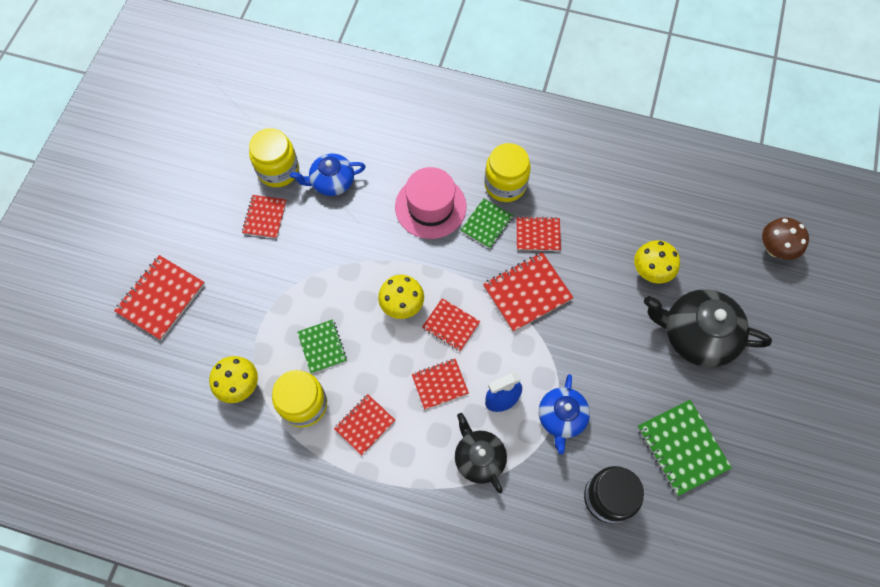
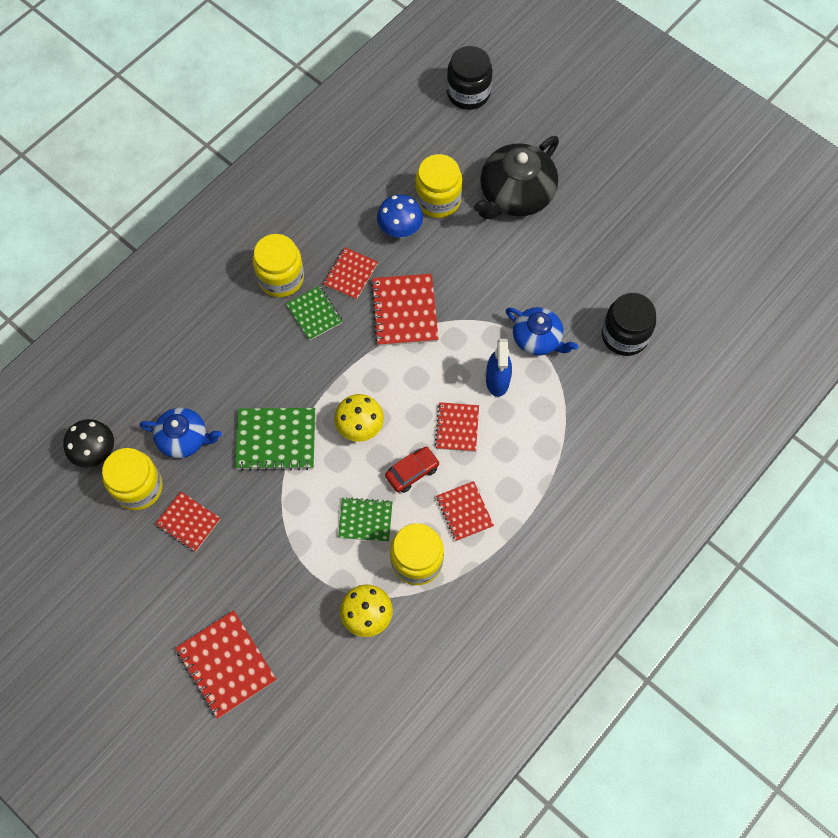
camera: 65 degrees left, 0 degrees up
(293, 129) = (95, 452): none -> black mushroom
(332, 182) = (184, 438): blue teapot -> blue teapot turned 90 degrees counterclockwise
(381, 365) = (412, 472): none -> red car
(430, 207) = (267, 356): pink hat -> none
(451, 325) = (403, 392): red notebook -> none
(479, 458) = (542, 424): black teapot -> none
(602, 254) = (400, 230): none -> blue mushroom
(650, 272) = (438, 200): yellow mushroom -> yellow jar
(682, 447) = (608, 257): green notebook -> green notebook (276, 440)
(774, 249) = (468, 93): brown mushroom -> black jar

